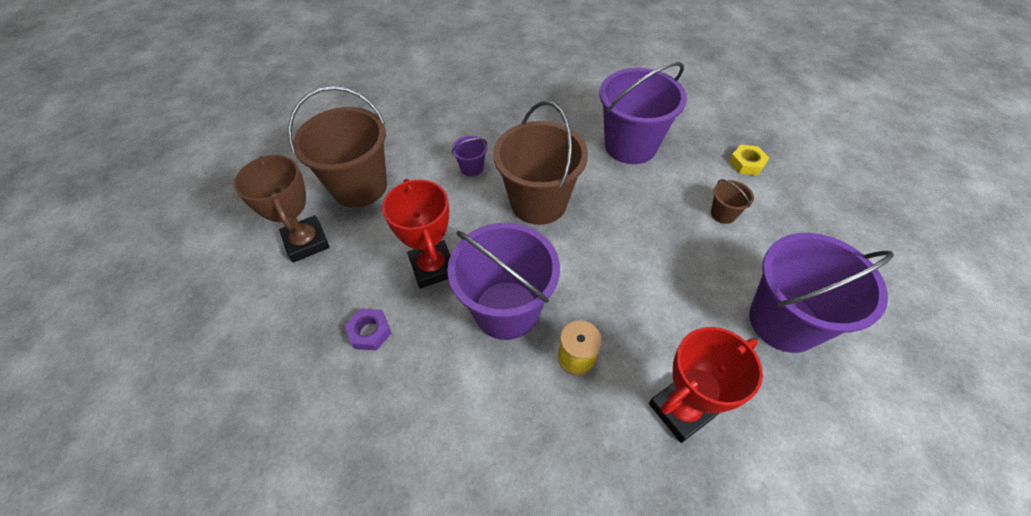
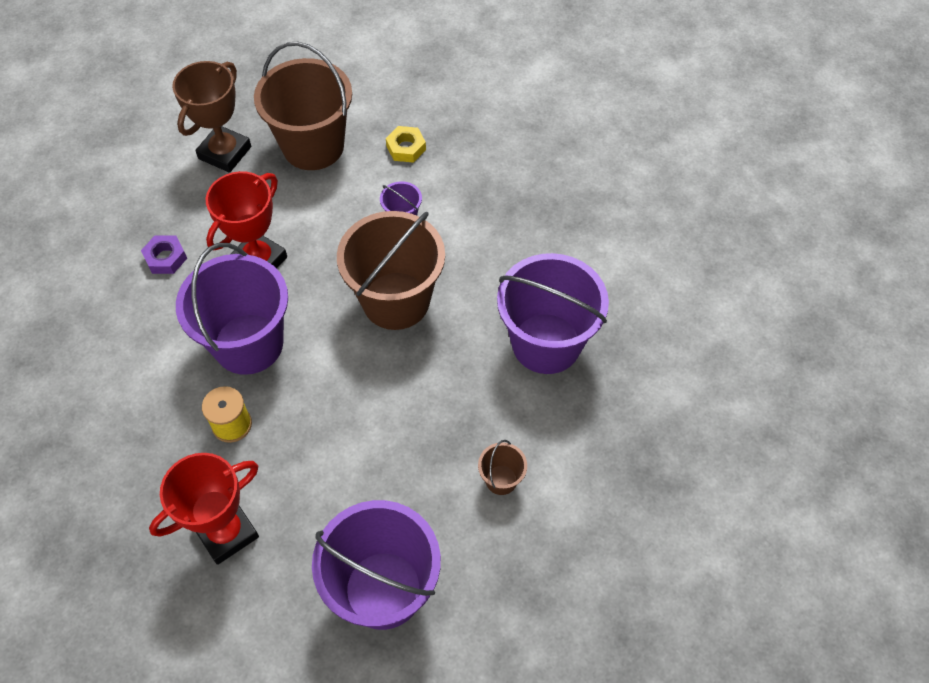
camera: 55 degrees right, 5 degrees up
(681, 410) = (226, 532): red trophy -> red trophy turned 60 degrees counterclockwise
(746, 163) = (607, 475): yellow nut -> yellow nut (406, 148)

